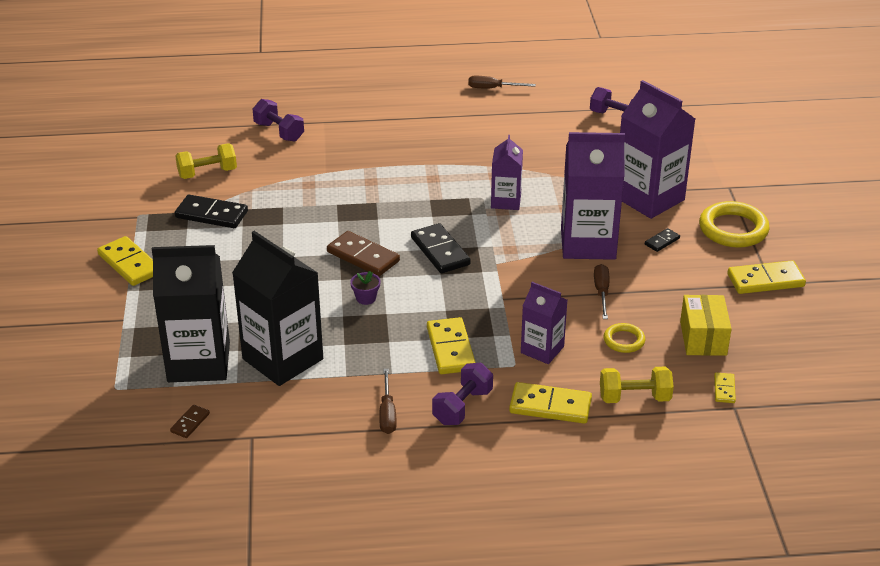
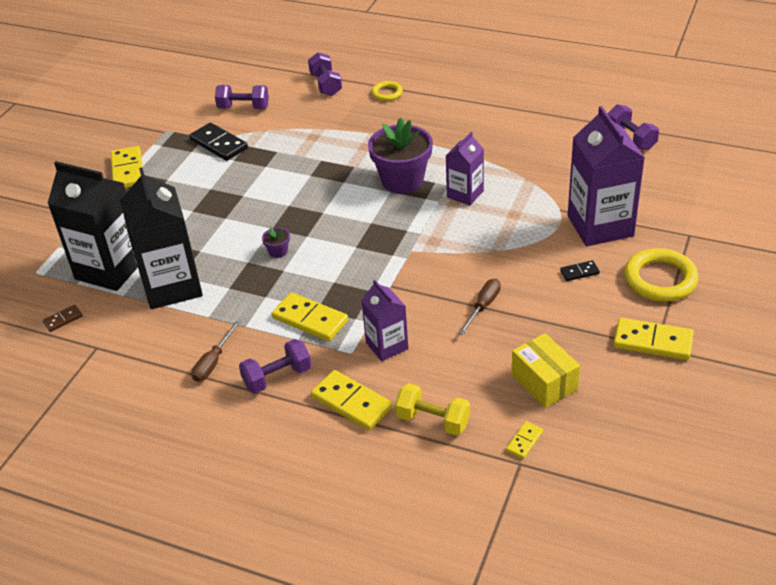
camera: 30 degrees right, 5 degrees up
(207, 173) = (243, 107): yellow dumbbell -> purple dumbbell
(363, 257) = (305, 213): brown domino -> none
(435, 203) = (402, 180): none -> purple flower pot
(440, 251) = (372, 226): black domino -> none
(450, 349) = (310, 319): yellow domino -> yellow domino turned 75 degrees counterclockwise
(493, 88) = (536, 85): brown screwdriver -> none
(588, 243) = (507, 255): purple carton -> none
(624, 340) = (467, 360): yellow ring -> yellow ring (387, 93)
(703, 338) = (544, 382): yellow box -> yellow box turned 60 degrees counterclockwise

